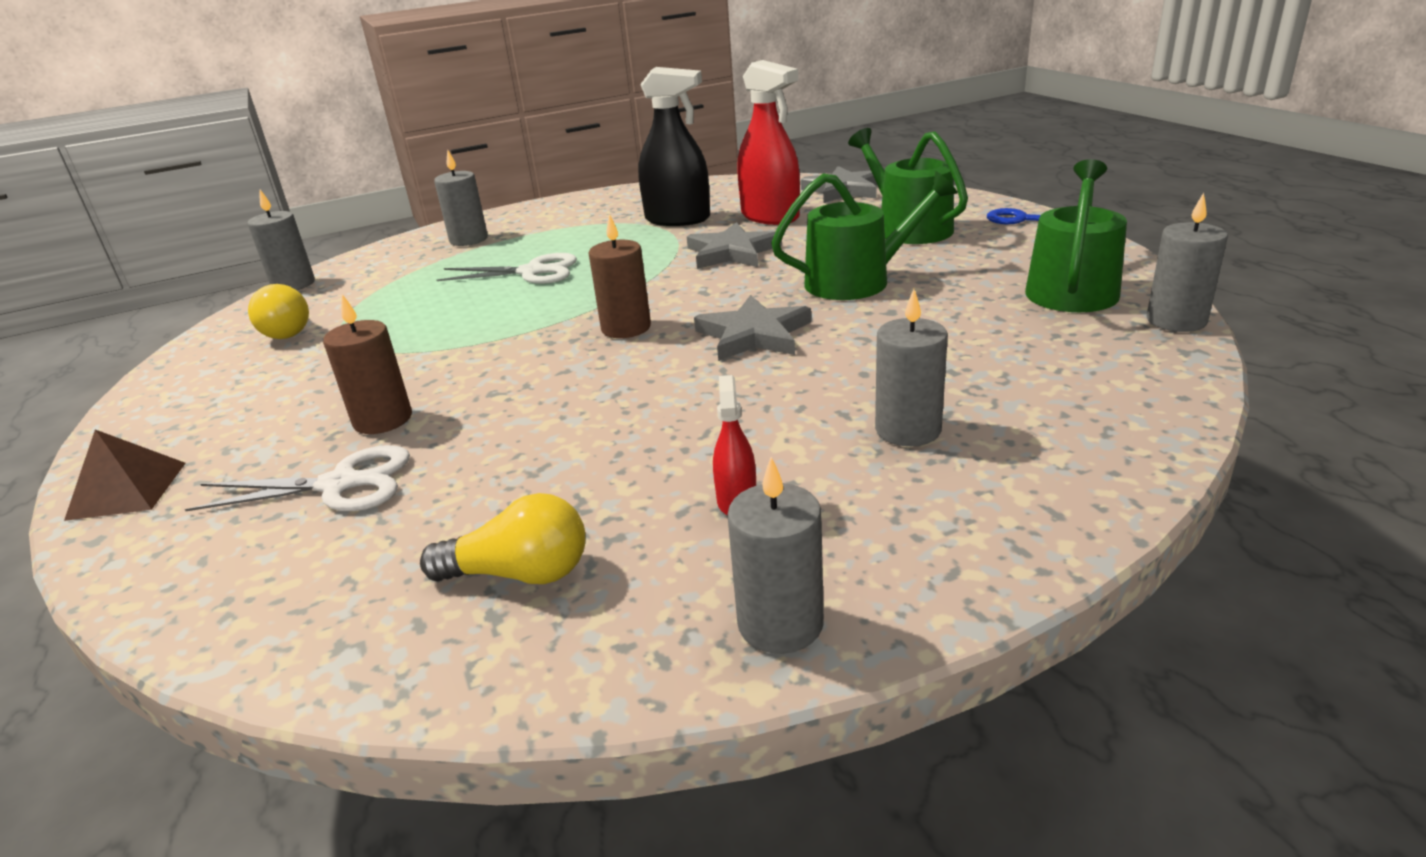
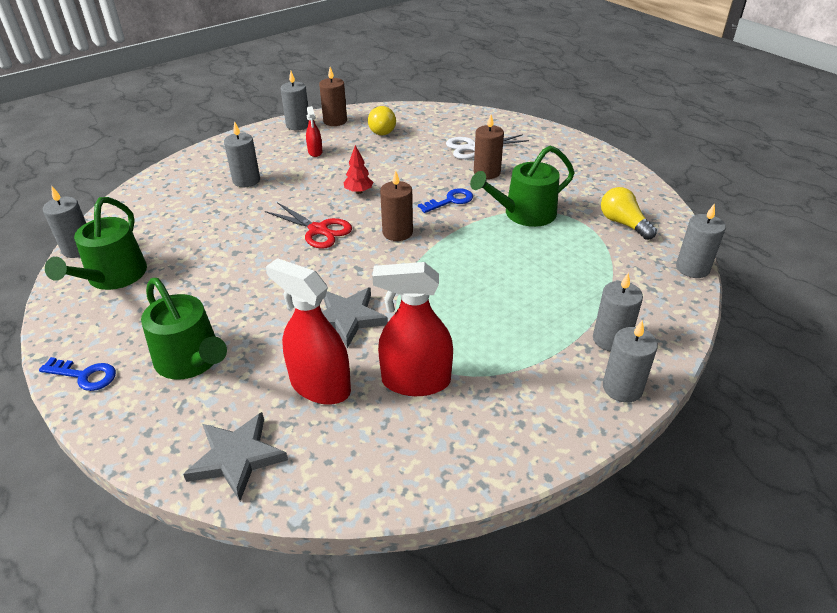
camera: 165 degrees right, 10 degrees up
(127, 490) = (561, 141): brown pyramid -> none
(499, 217) = (622, 388): none -> grey candle
(504, 370) = (450, 201): none -> blue key
(520, 573) = (381, 129): yellow light bulb -> yellow light bulb turned 90 degrees counterclockwise
(532, 272) = (504, 288): white scissors -> none
(648, 632) = (335, 121): none -> brown candle
(662, 393) = (358, 192): none -> red tree
(677, 219) = (416, 381): black spray bottle -> red spray bottle
(754, 334) = (318, 230): grey star -> red scissors
(857, 281) = (250, 281): green watering can -> green watering can (524, 214)

